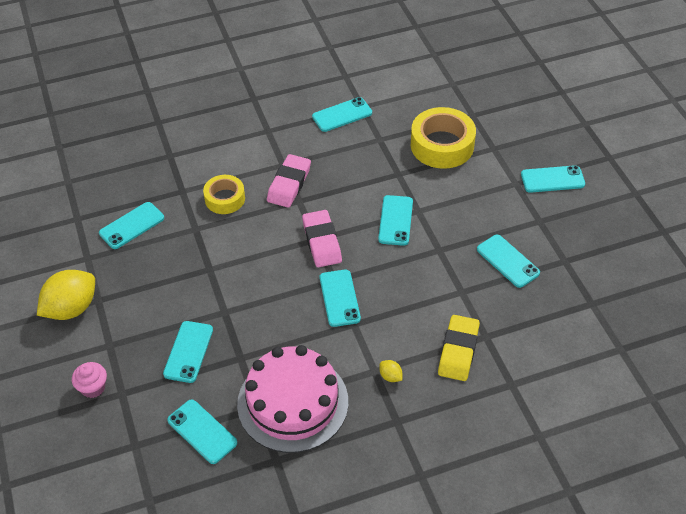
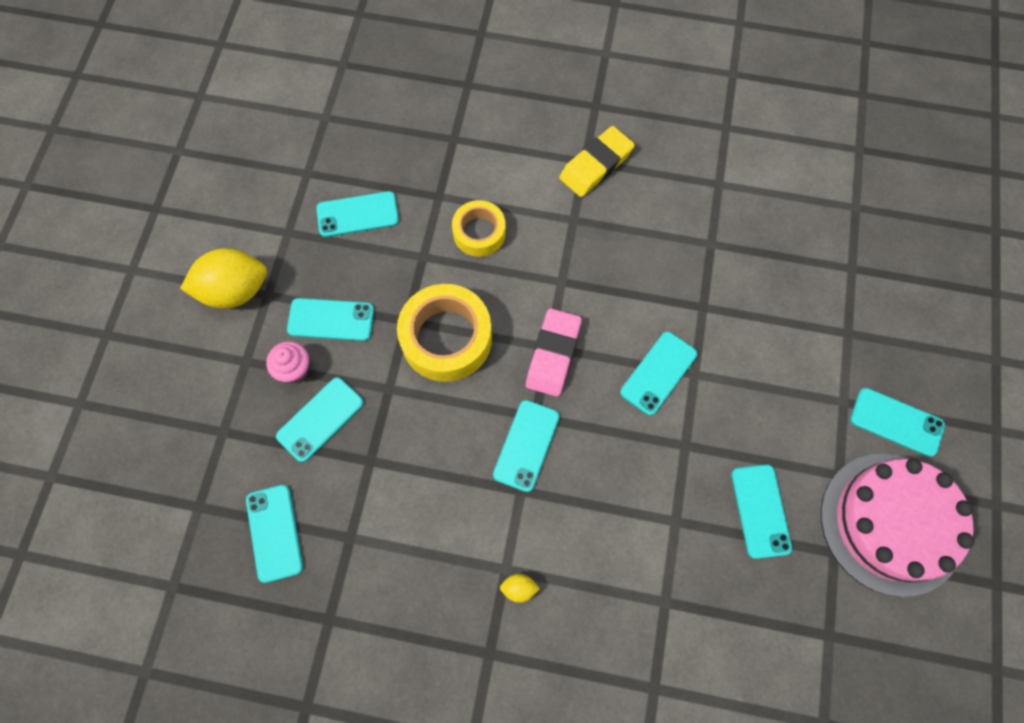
camera: 30 degrees right, 20 degrees up
(93, 388) = (198, 407): pink cupcake -> pink cupcake (294, 369)
(289, 184) = (564, 251): pink eraser -> none
(293, 403) = (390, 555): pink cake -> pink cake (891, 523)
(342, 115) = (687, 183): turquoise phone -> turquoise phone (331, 320)
(390, 376) = (519, 588): yellow lemon -> yellow lemon turned 75 degrees counterclockwise
(442, 145) = (784, 293): yellow tape -> yellow tape (446, 338)
(458, 351) = (619, 602): yellow eraser -> yellow eraser (596, 165)

